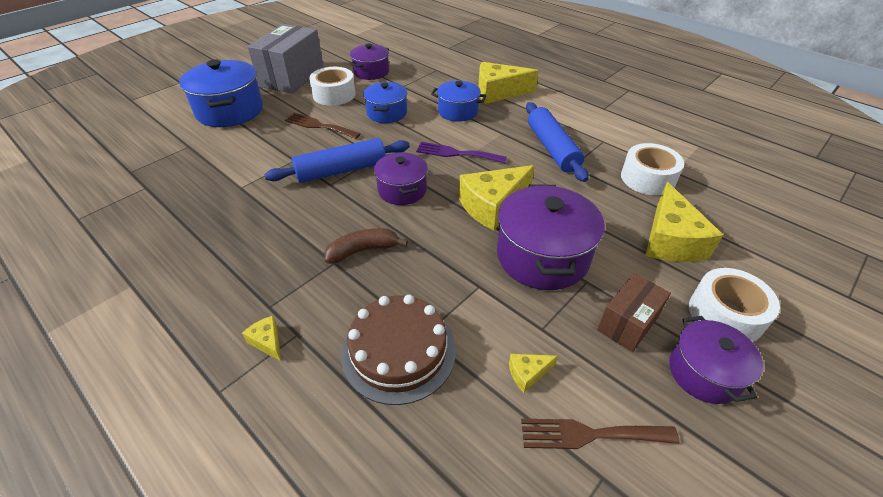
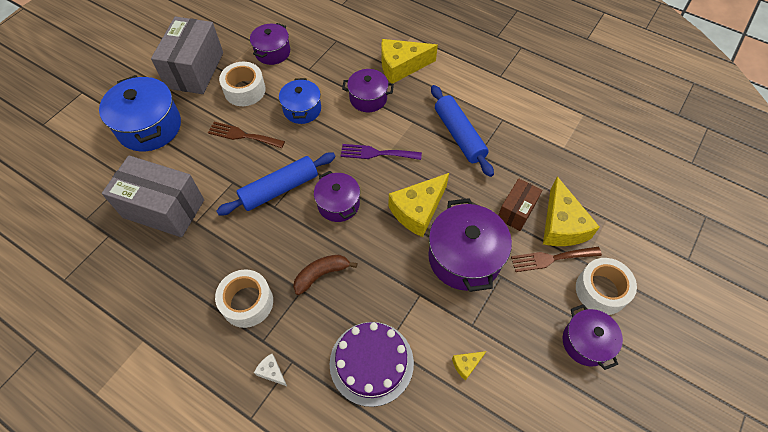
camera: 10 degrees left, 15 degrees up
(213, 172) = (164, 208): none -> grey box
(267, 342) = (272, 372): yellow cheese -> white cheese
(399, 351) = (371, 363): brown cake -> purple cake
(458, 111) = (368, 98): blue pot -> purple pot
(590, 434) = (512, 403): brown fork -> brown fork (551, 258)
(627, 323) = (532, 310): brown box -> brown box (516, 211)
(647, 178) = (542, 160): white tape -> white tape (247, 302)

